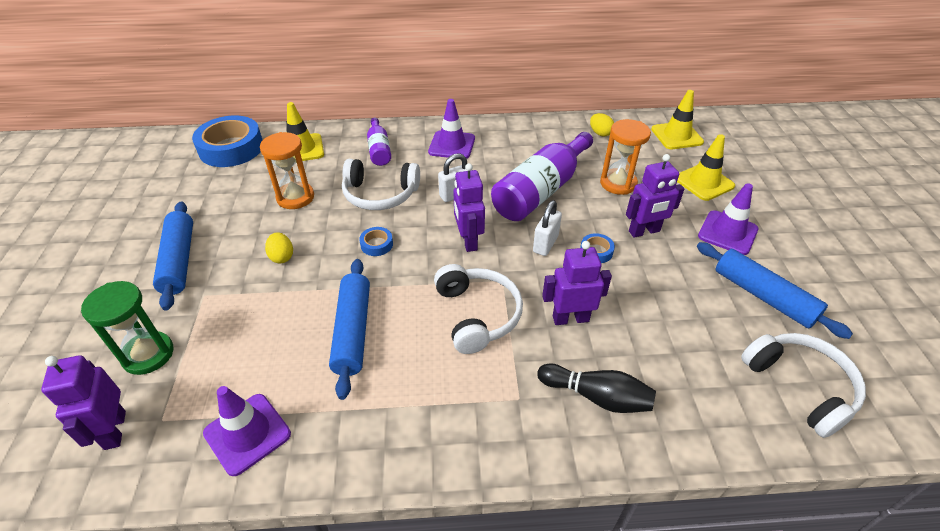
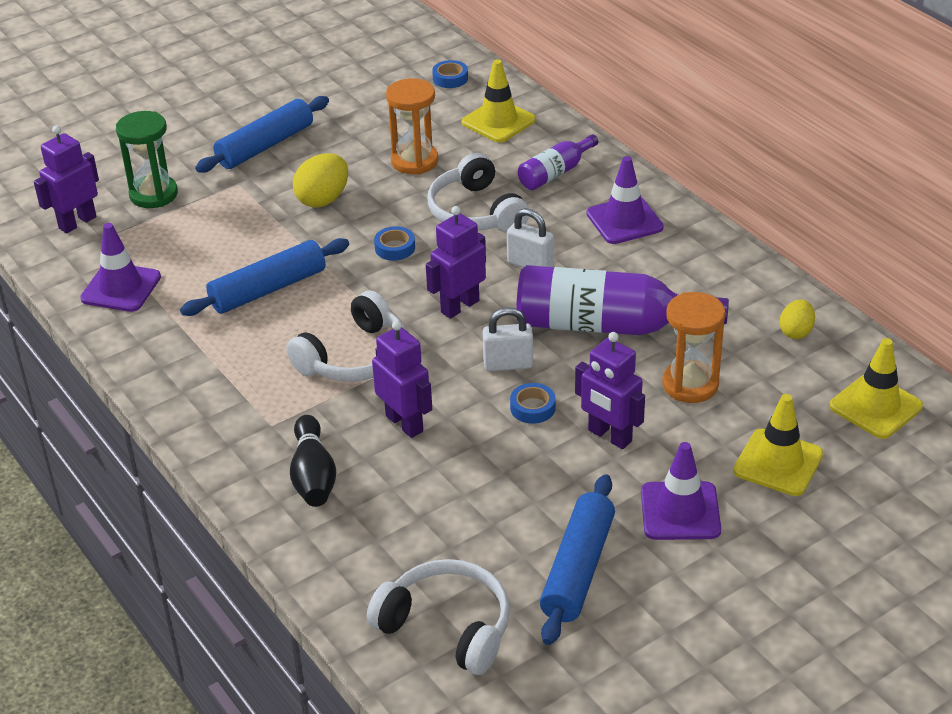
camera: 60 degrees right, 5 degrees down
(231, 148) = (450, 78): blue tape -> blue tape, size x0.43
(282, 257) = (323, 199): yellow egg -> yellow egg, size x1.58
(800, 386) = (447, 626): white headphones -> white headphones turned 90 degrees counterclockwise

